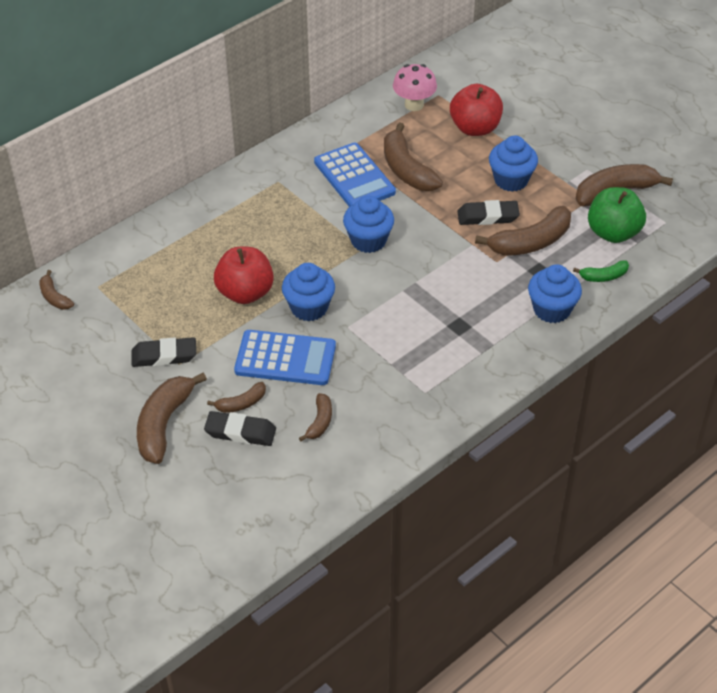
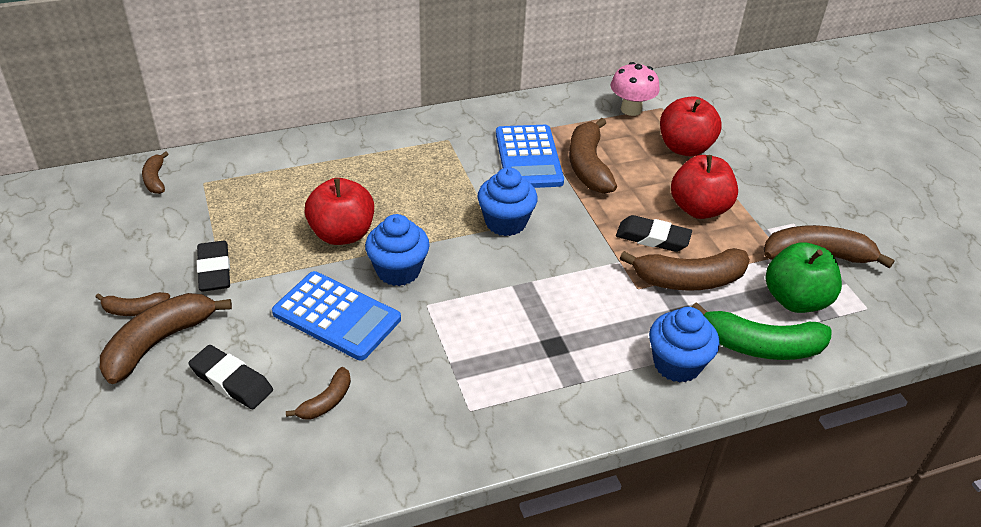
camera: 20 degrees right, 5 degrees down
(164, 356) = (214, 270): black eraser -> black eraser turned 60 degrees clockwise
(241, 403) = (255, 349): brown banana -> brown banana (135, 310)
(511, 180) = (699, 209): blue cupcake -> red apple
(603, 276) = (761, 346): green banana -> green banana, size x1.90

